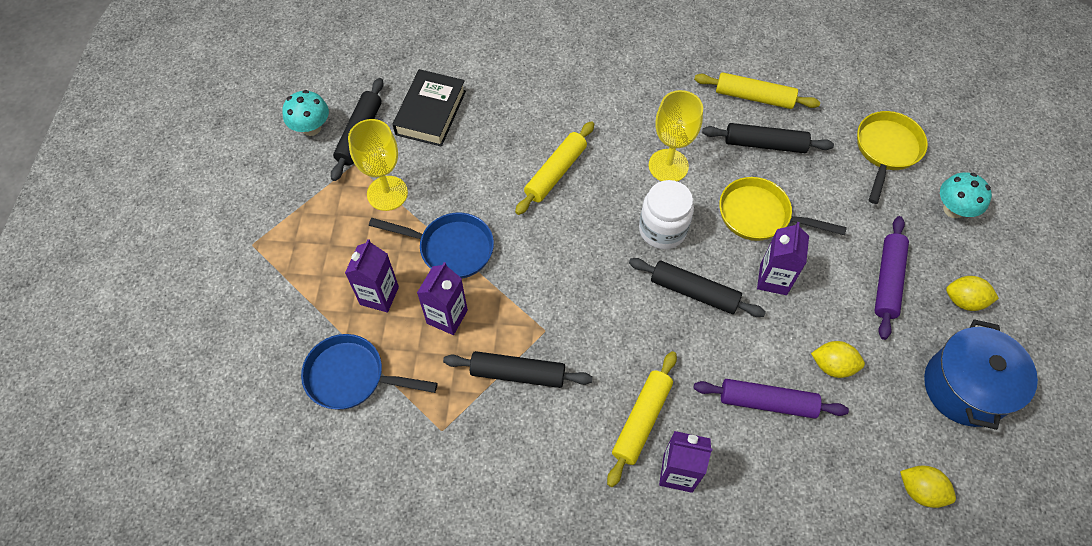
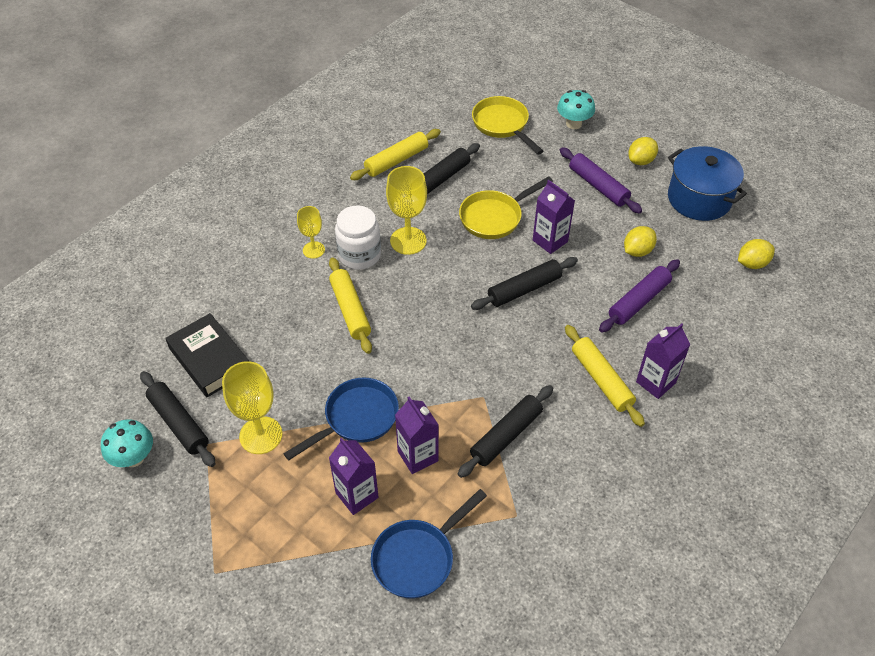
camera: 55 degrees left, 10 degrees down
(596, 105) = (313, 250): none -> yellow goblet
(662, 230) = (458, 276): white jar -> white jar (359, 255)

